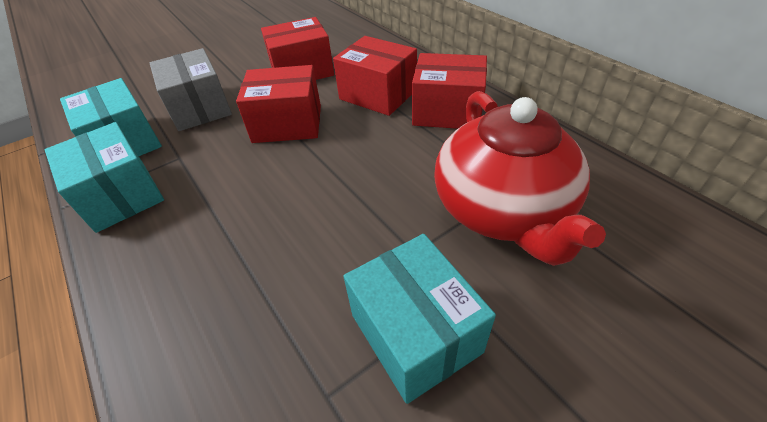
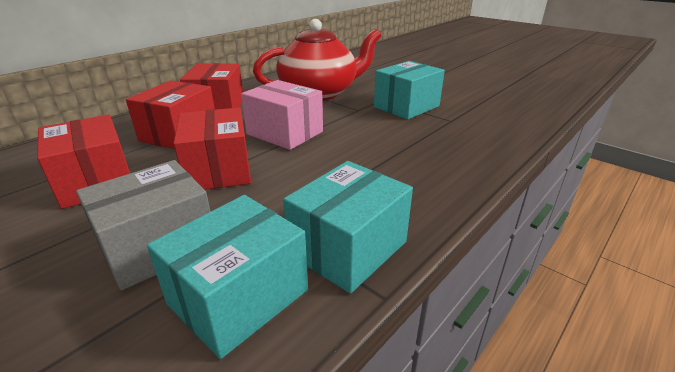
camera: 105 degrees left, 15 degrees down
(352, 166) = (285, 133): none -> pink box

